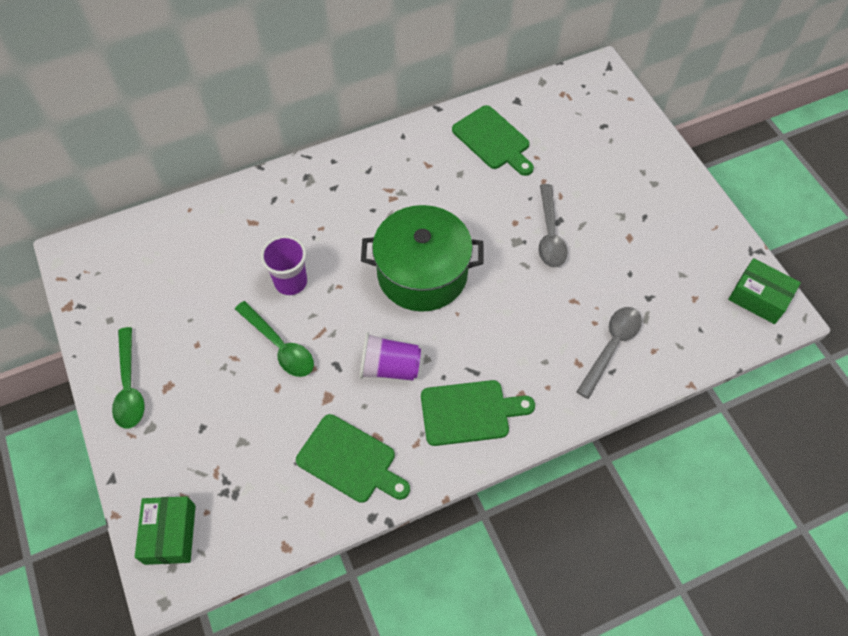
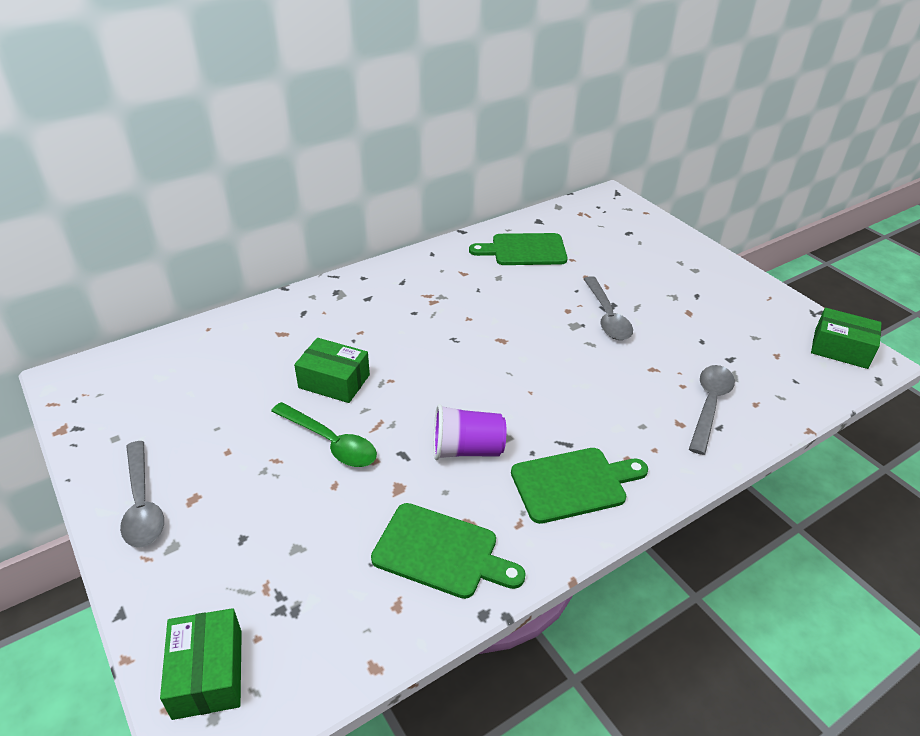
camera: 10 degrees left, 20 degrees down
(129, 387) = (142, 505): green spoon -> grey spoon
(291, 282) = (334, 381): purple cup -> green box
(422, 273) = (482, 361): green pot -> none
(493, 140) = (524, 250): green cutting board -> green cutting board turned 135 degrees clockwise

